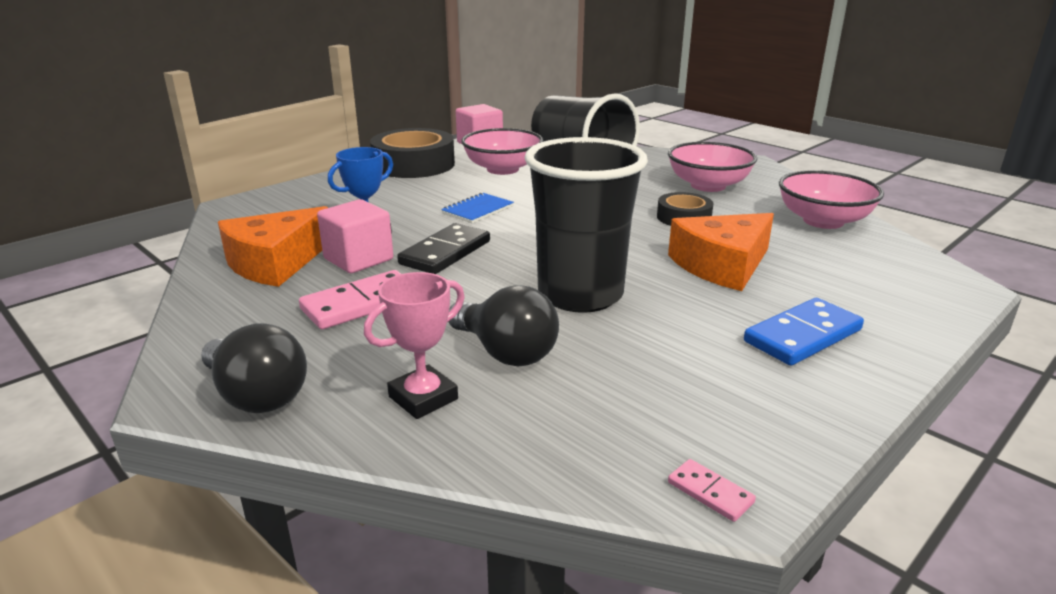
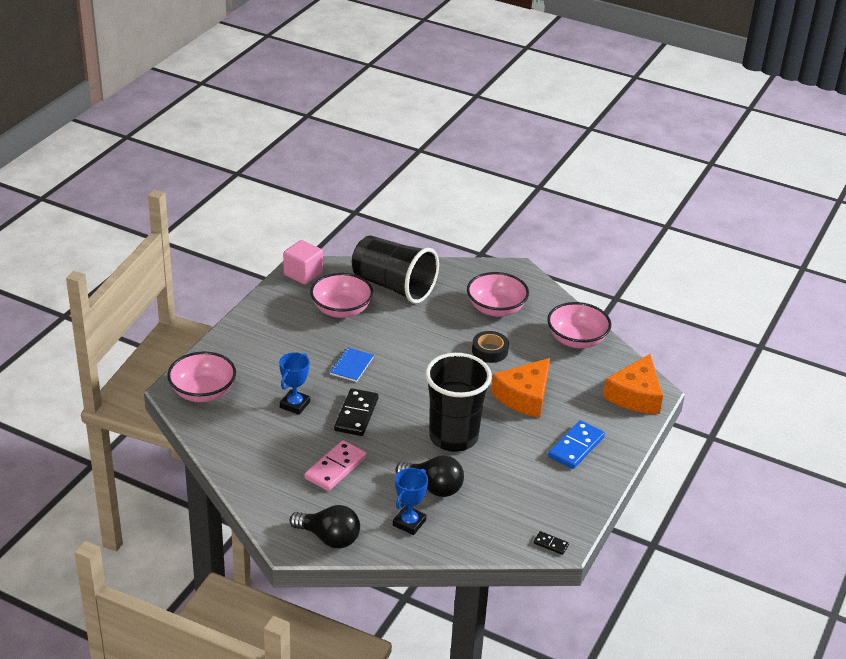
camera: 20 degrees left, 10 degrees up
(264, 211) = (203, 392): none -> pink bowl
(275, 262) = (257, 443): orange cheese -> orange cheese (635, 395)
(358, 259) = (306, 430): pink cube -> none
(414, 164) = (269, 314): black tape -> none
(423, 398) = (409, 523): pink trophy -> blue trophy
(710, 492) = (551, 544): pink domino -> black domino

